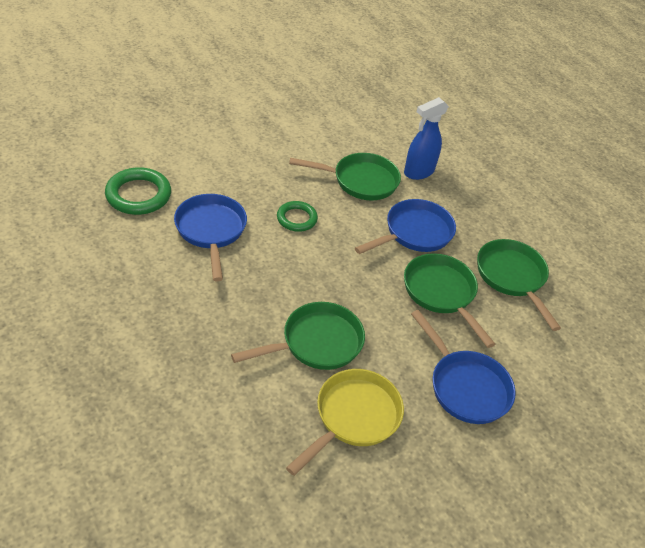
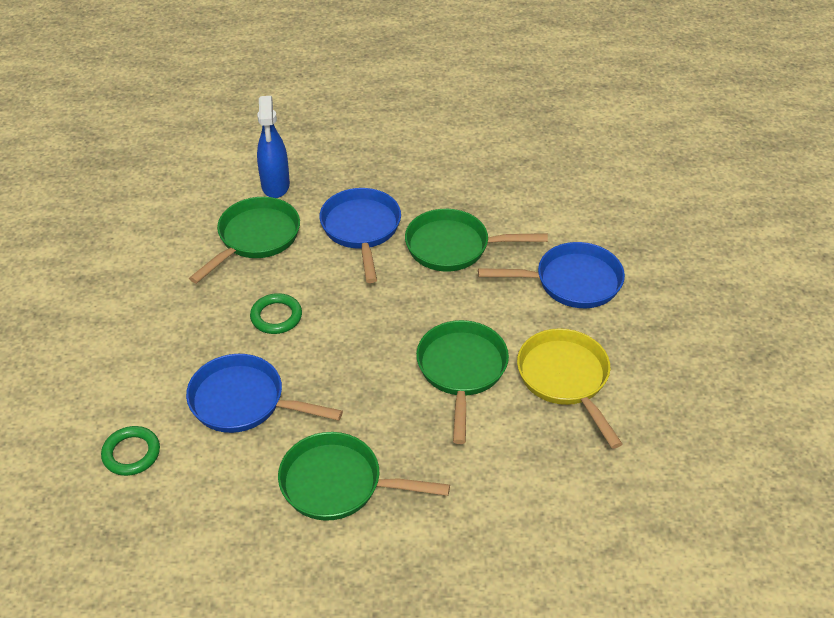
camera: 55 degrees left, 0 degrees up
(138, 195) = (131, 453): green ring -> green ring, size x0.64
(512, 277) = (464, 187): green pan -> green pan (338, 484)

